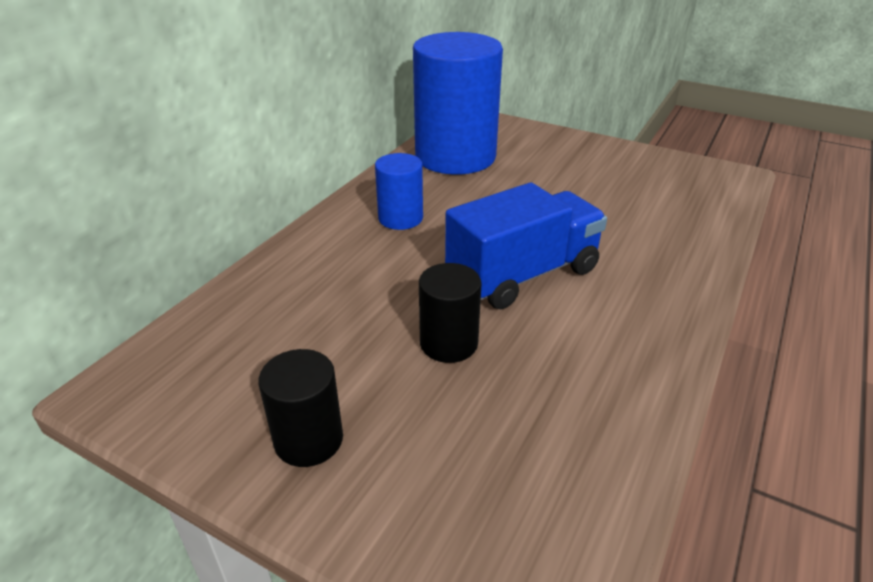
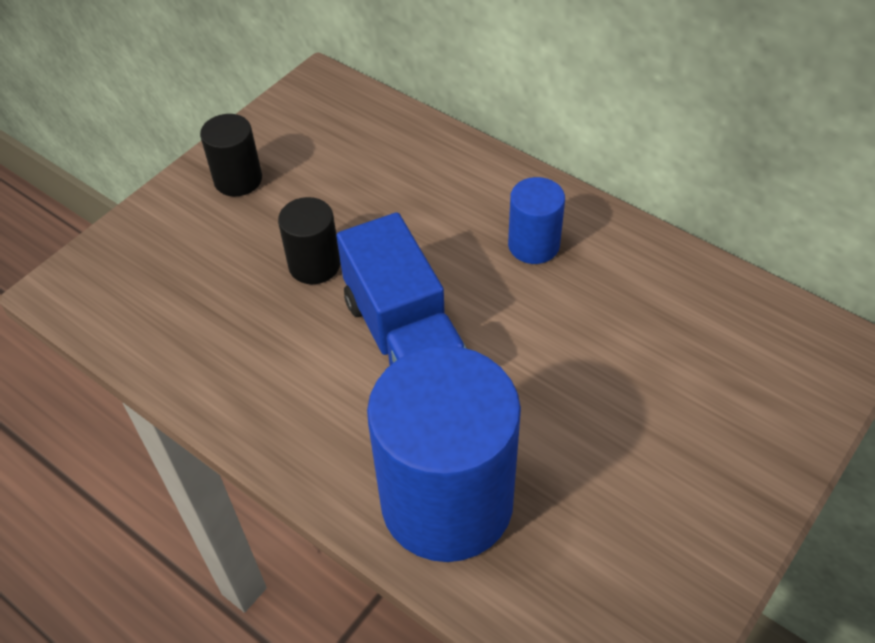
camera: 100 degrees right, 15 degrees up
(455, 157) = (697, 313): blue cylinder -> blue cylinder (447, 502)

